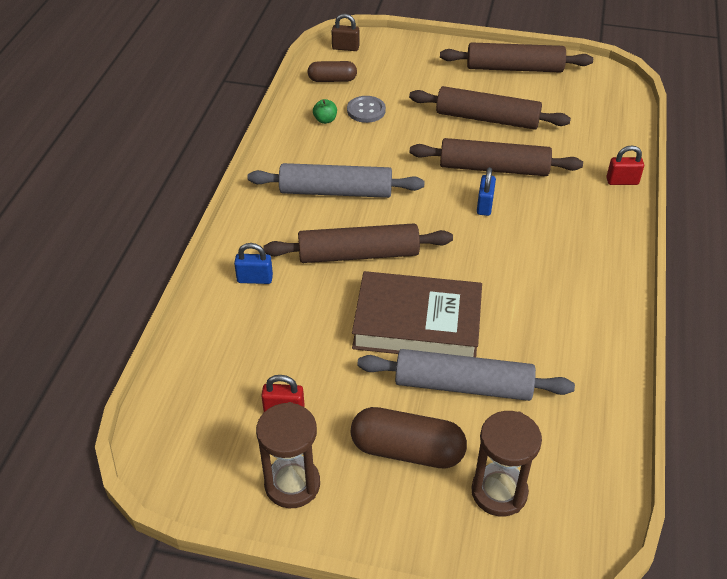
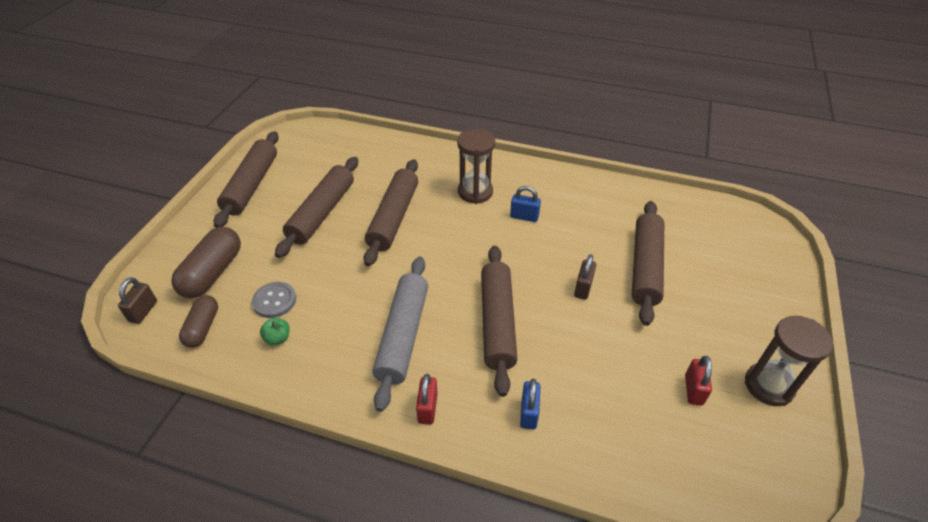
camera: 85 degrees left, 0 degrees up
(407, 450) = (715, 306): brown capsule -> brown capsule (213, 273)
(417, 323) = (583, 288): brown book -> brown padlock
(463, 385) = (645, 267): grey rolling pin -> brown rolling pin
(484, 205) = (442, 229): blue padlock -> blue padlock (524, 217)
(499, 492) = (737, 259): brown hourglass -> brown hourglass (475, 192)
(622, 181) = (426, 151): red padlock -> red padlock (427, 408)

